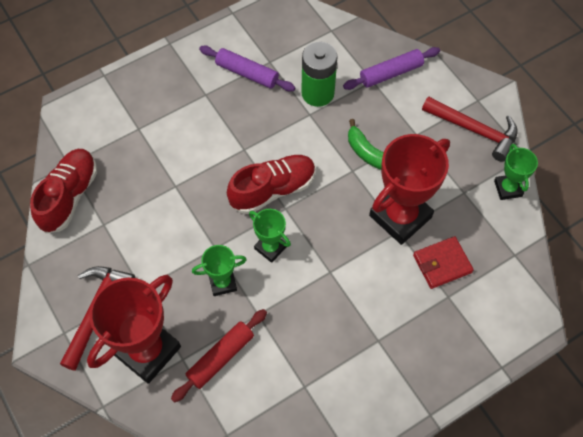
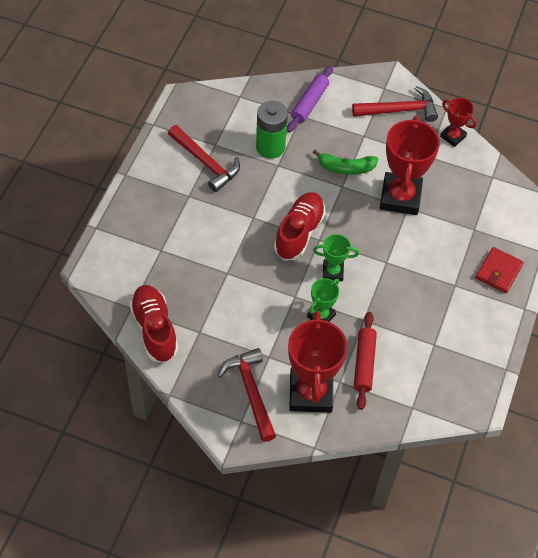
camera: 40 degrees left, 5 degrees down
(247, 73) = (206, 163): purple rolling pin -> red hammer
(442, 264) = (453, 211): red wallet -> red wallet (498, 272)
(508, 188) = (453, 136): green trophy -> red trophy

